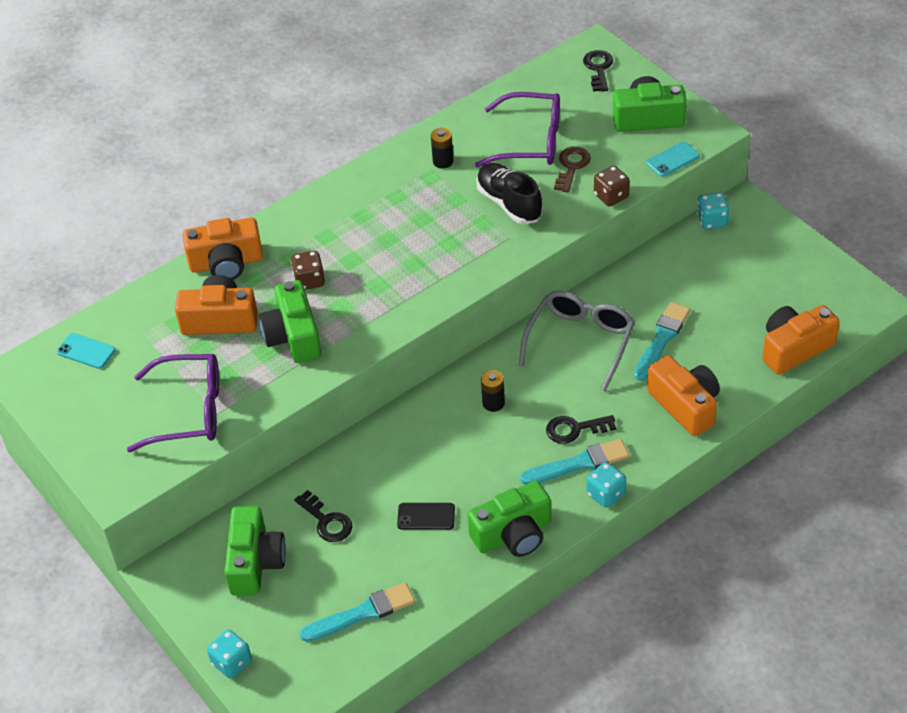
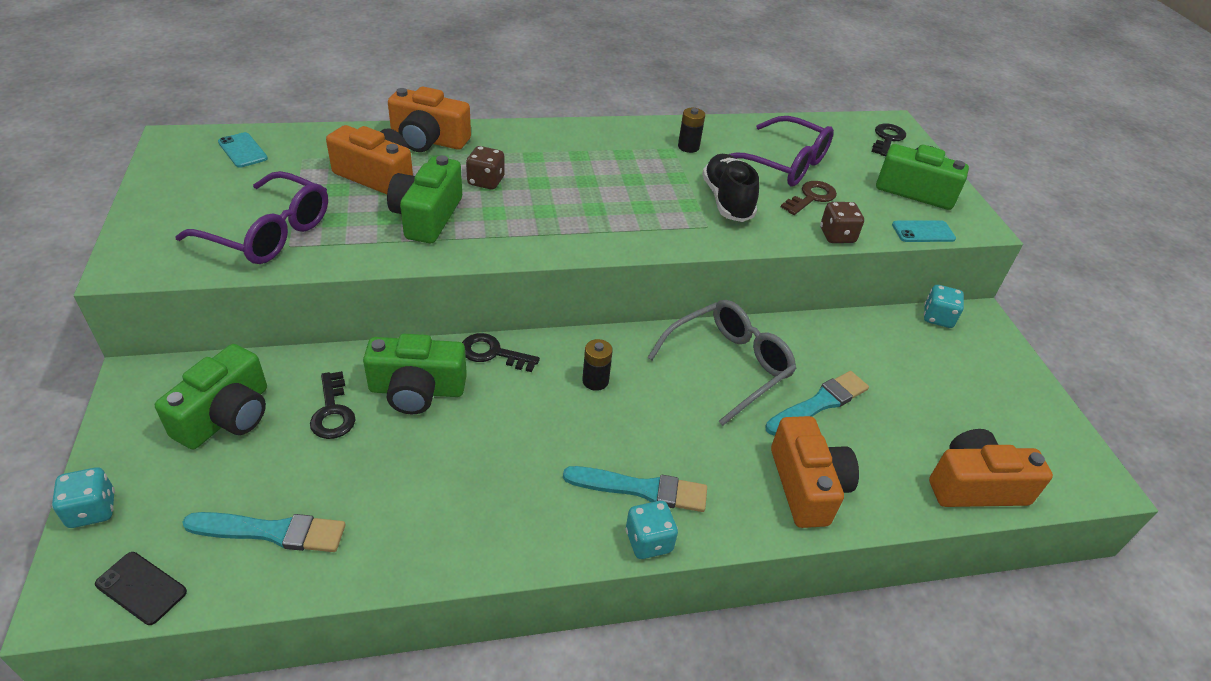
camera: 20 degrees right, 5 degrees down
(426, 516) = (433, 460): black phone -> black phone (141, 588)
(513, 534) = (509, 531): green camera -> green camera (417, 390)
(575, 429) = (662, 449): black key -> black key (493, 353)

